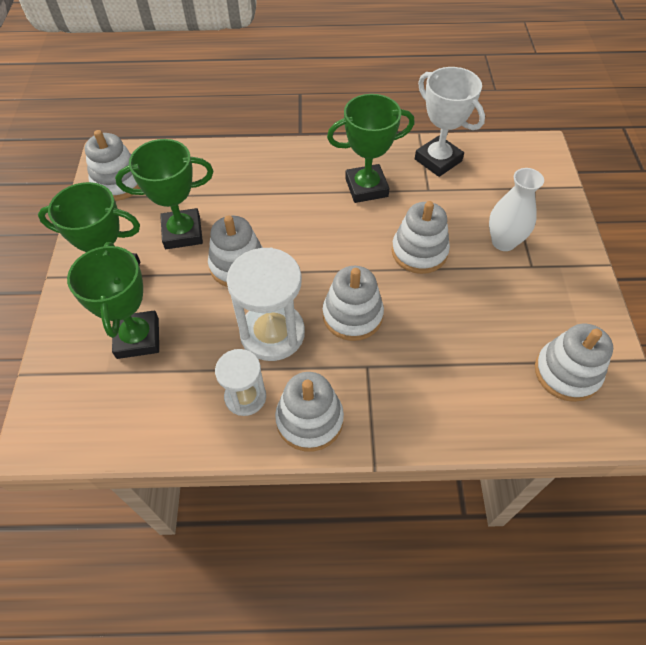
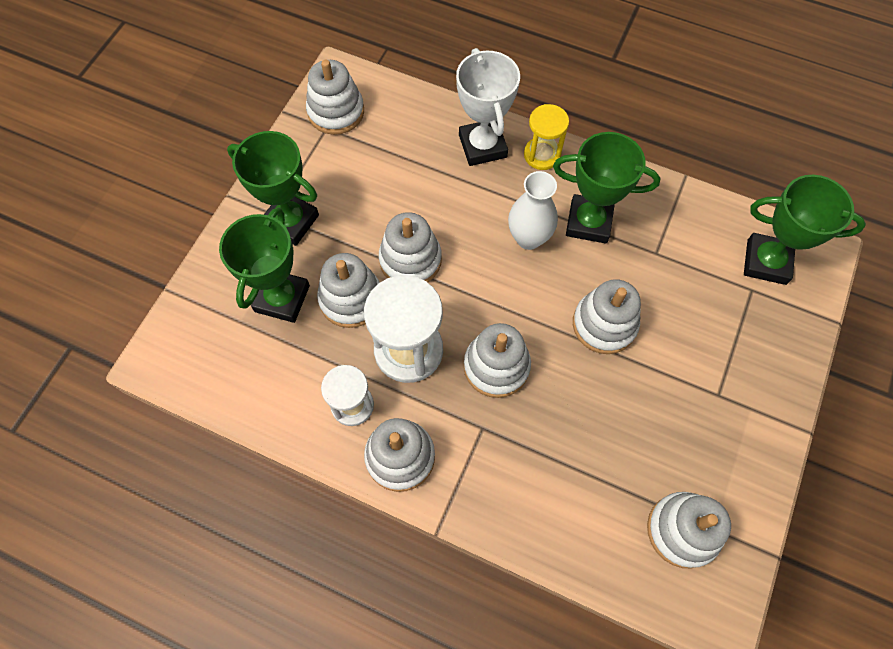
camera: 25 degrees right, 10 degrees up
(182, 233) = (373, 198): green trophy -> green trophy (766, 262)
(201, 314) = (351, 299): none -> white stacking toy
(305, 156) = (542, 155): none -> yellow hourglass
(438, 160) = (688, 220): white trophy -> white trophy (482, 146)
(503, 242) = (704, 352): white vase -> white vase (528, 238)

